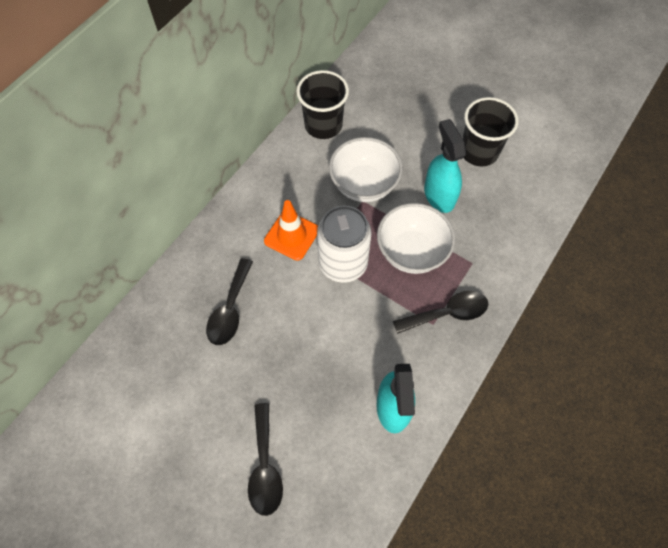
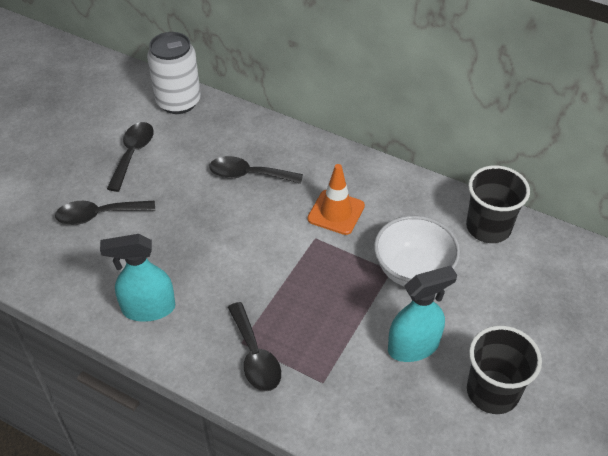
camera: 85 degrees right, 15 degrees down
(175, 432) = (133, 154): none -> black spoon
(343, 263) = (308, 257): white can -> white can (178, 102)
(411, 252) = (330, 320): white bowl -> none

